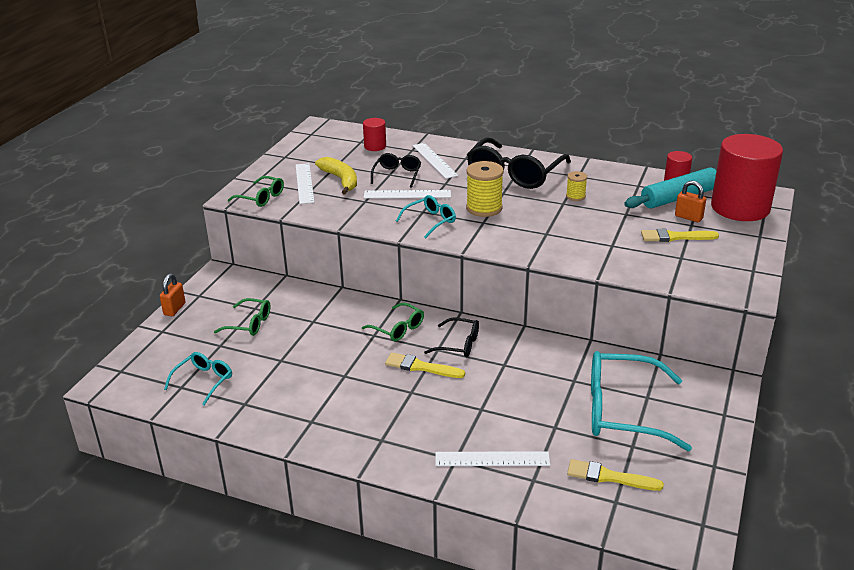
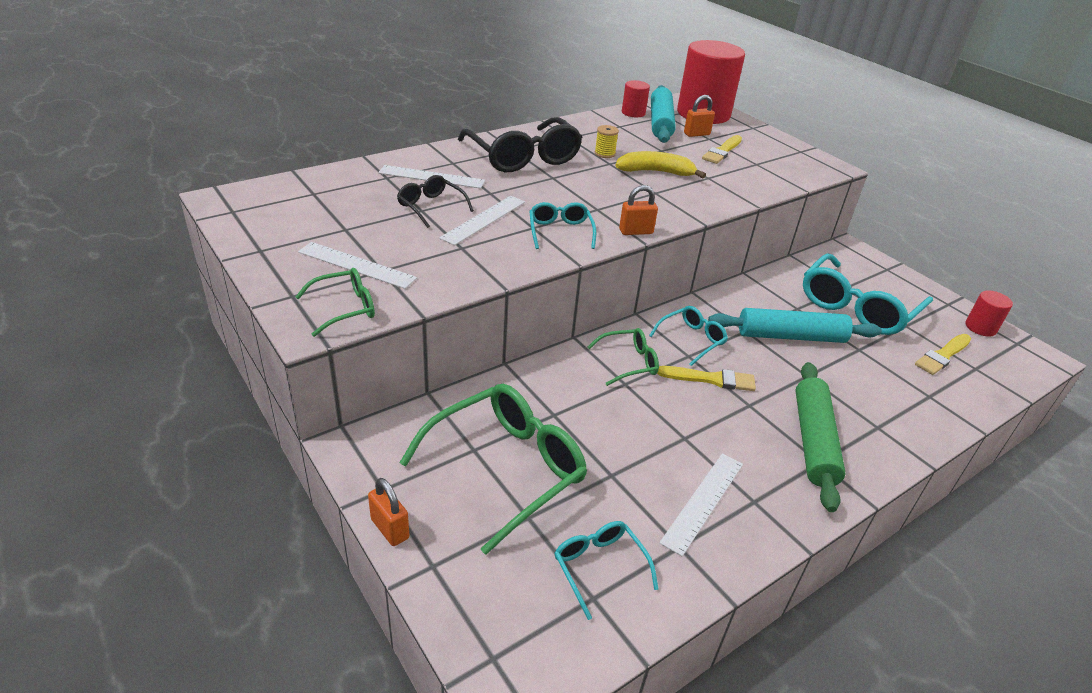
camera: 60 degrees left, 5 degrees up
(249, 324) = (505, 469): green glasses -> green glasses, size x1.95
(341, 180) = (388, 240): yellow banana -> yellow banana (655, 172)
(375, 146) = (341, 191): red cylinder -> red cylinder (980, 327)
(401, 431) = (813, 441): none -> green rolling pin
(421, 367) = (711, 379): yellow brush -> yellow brush turned 135 degrees counterclockwise
(458, 344) = (691, 340): black glasses -> turquoise glasses
(472, 245) = (636, 231): none -> orange padlock
(484, 208) = (570, 197): yellow spool -> none
(492, 459) = (889, 405): white ruler -> white ruler (703, 501)
(525, 387) = (791, 336): none -> turquoise rolling pin

